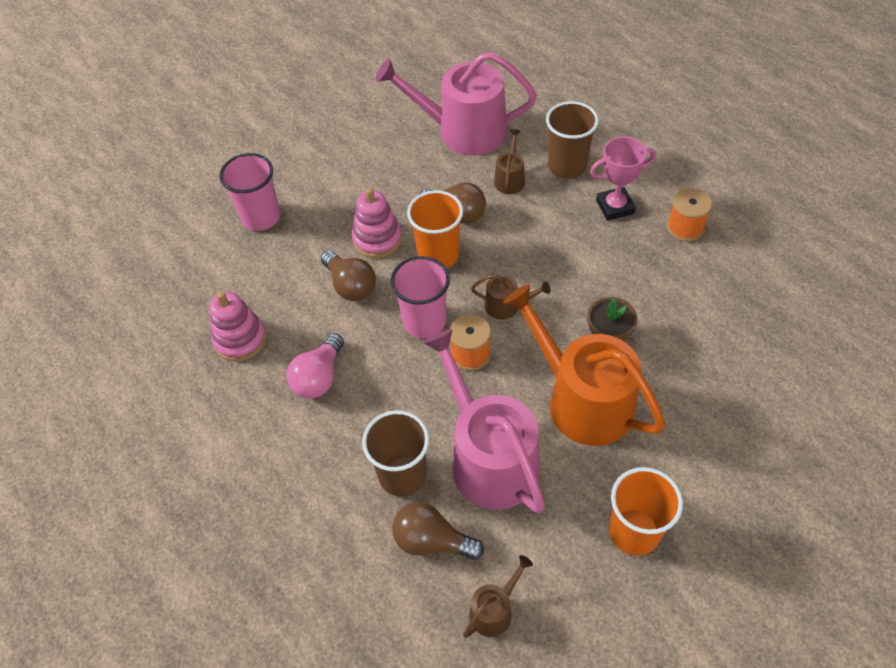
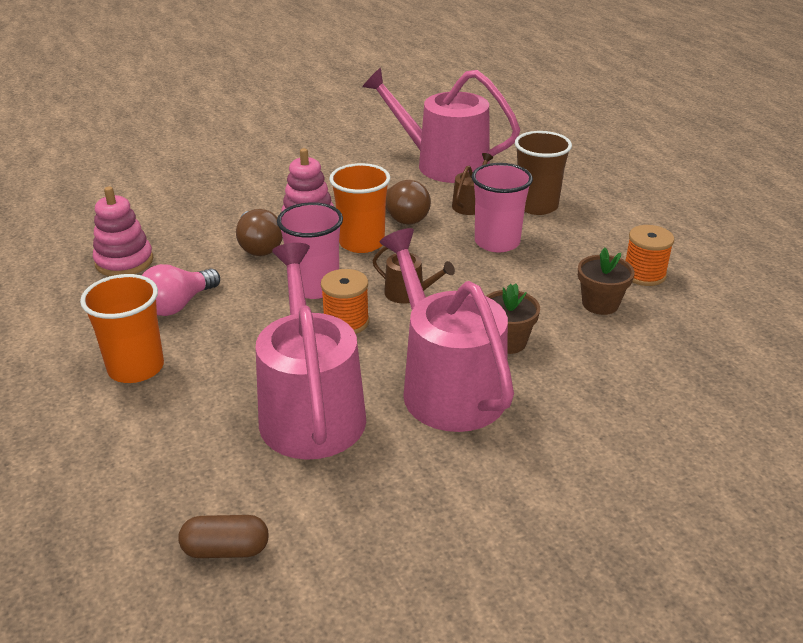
camera: 15 degrees right, 20 degrees down
(261, 217) = (209, 185): pink cup -> pink cup (497, 242)
(402, 475) = (207, 401): brown cup -> none
(432, 541) = (199, 466): brown light bulb -> none
(494, 610) = (226, 549): brown watering can -> brown capsule
(582, 400) = (447, 386): orange watering can -> pink watering can
(615, 207) = (572, 244): pink trophy -> none
(634, 531) = (441, 520): orange cup -> orange cup (136, 368)
(663, 273) = (600, 304): none -> brown flower pot

